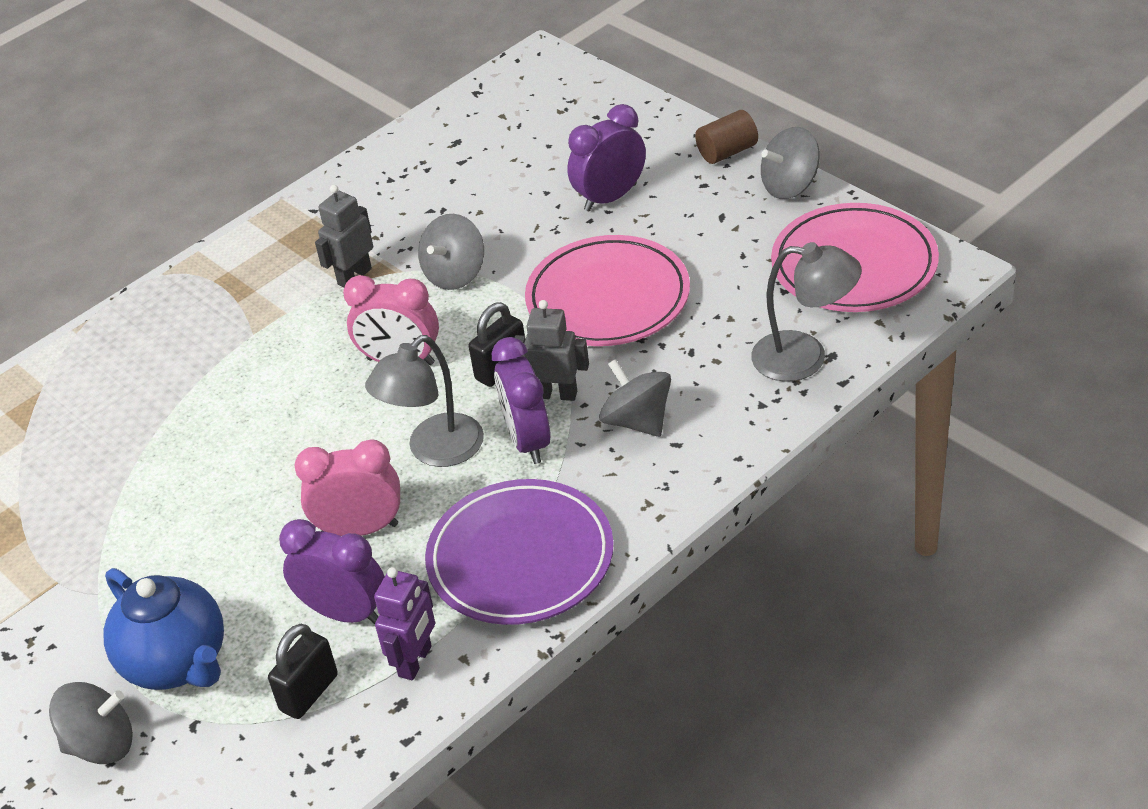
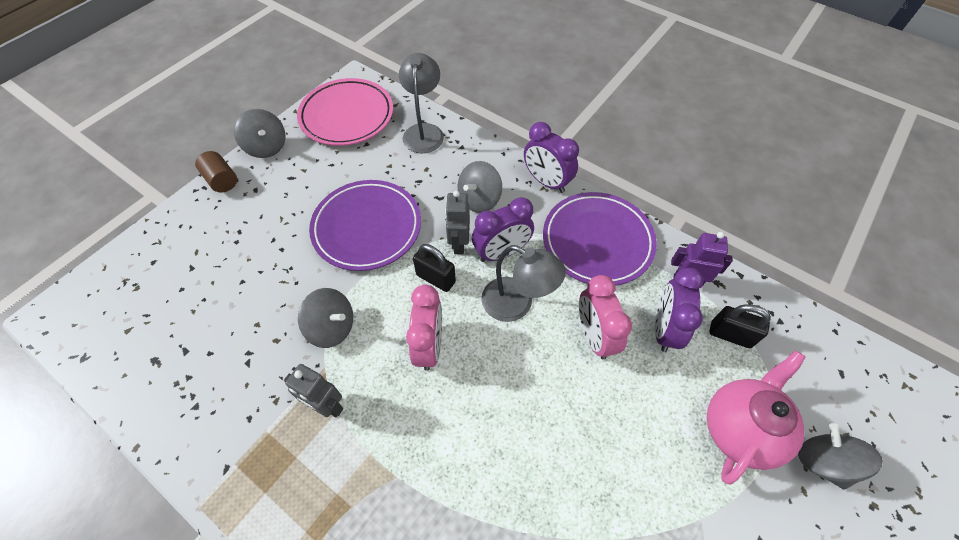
camera: 105 degrees left, 15 degrees up
(177, 663) = (739, 429): blue teapot -> pink teapot
(608, 298) = (367, 228): pink plate -> purple plate
(610, 197) = (258, 240): purple clock -> purple clock (546, 181)

